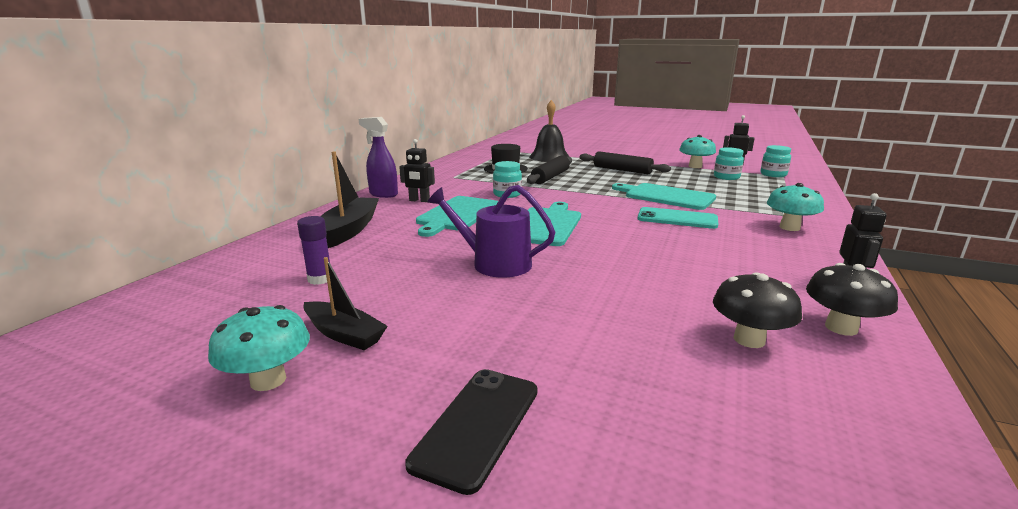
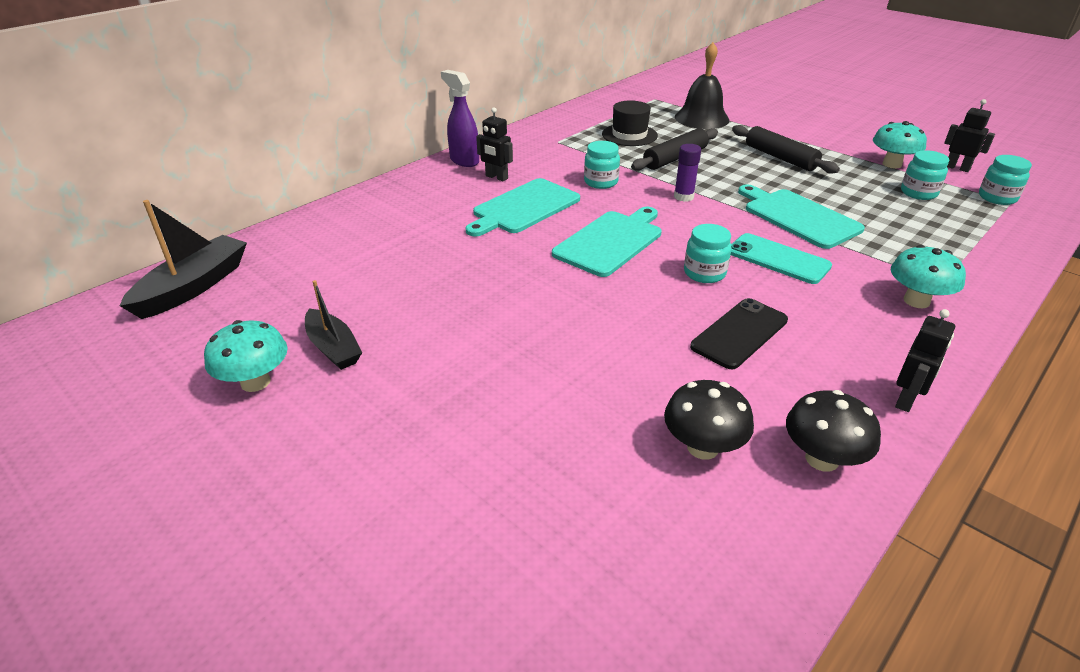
camera: 20 degrees right, 15 degrees up
(320, 279) = (344, 276): purple glue stick -> purple glue stick (683, 197)
(349, 230) = (402, 212): black boat -> black boat (194, 287)
(477, 425) = (387, 469): black phone -> black phone (739, 333)
(494, 263) = (517, 289): purple watering can -> none
(634, 233) = (704, 273): none -> turquoise jar

